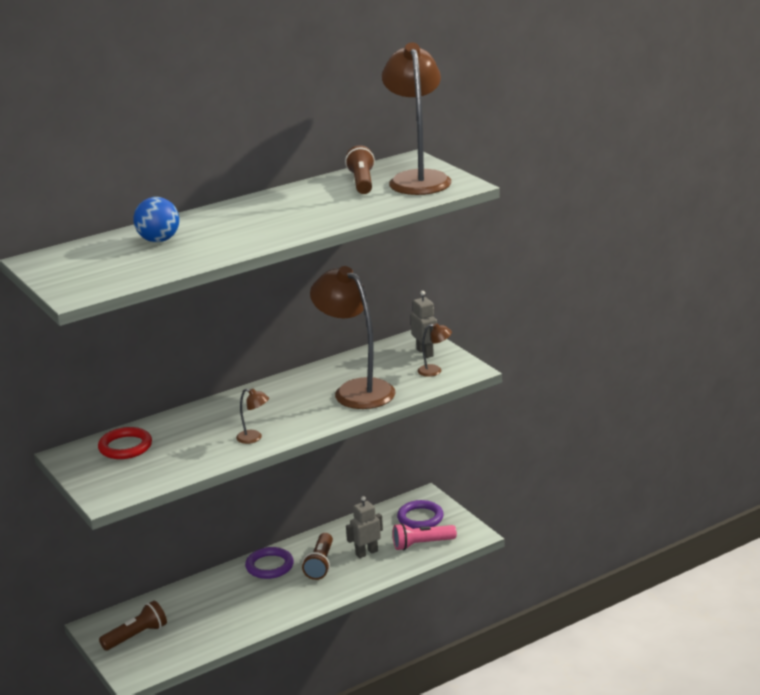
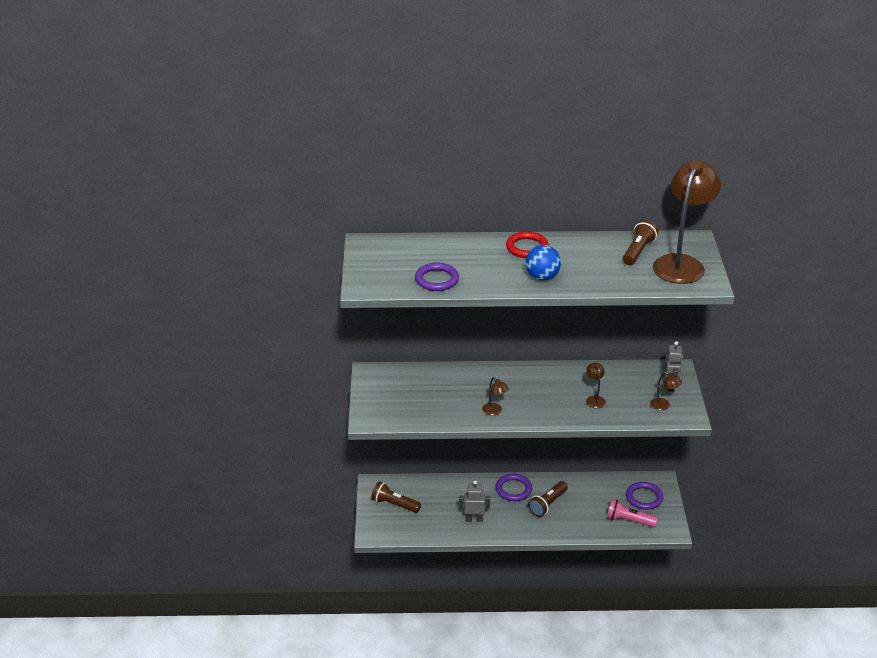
camera: 30 degrees right, 10 degrees up
(125, 447) = (409, 382): red ring -> red ring (527, 247)
(136, 636) = (394, 504): brown flashlight -> brown flashlight turned 150 degrees counterclockwise
(159, 240) = (454, 255): blue ball -> blue ball (542, 277)
(160, 264) = (436, 280): none -> purple ring
(356, 390) = (594, 399): brown lamp -> brown lamp, size x0.41
(366, 553) = (585, 509): grey robot -> grey robot (474, 519)

